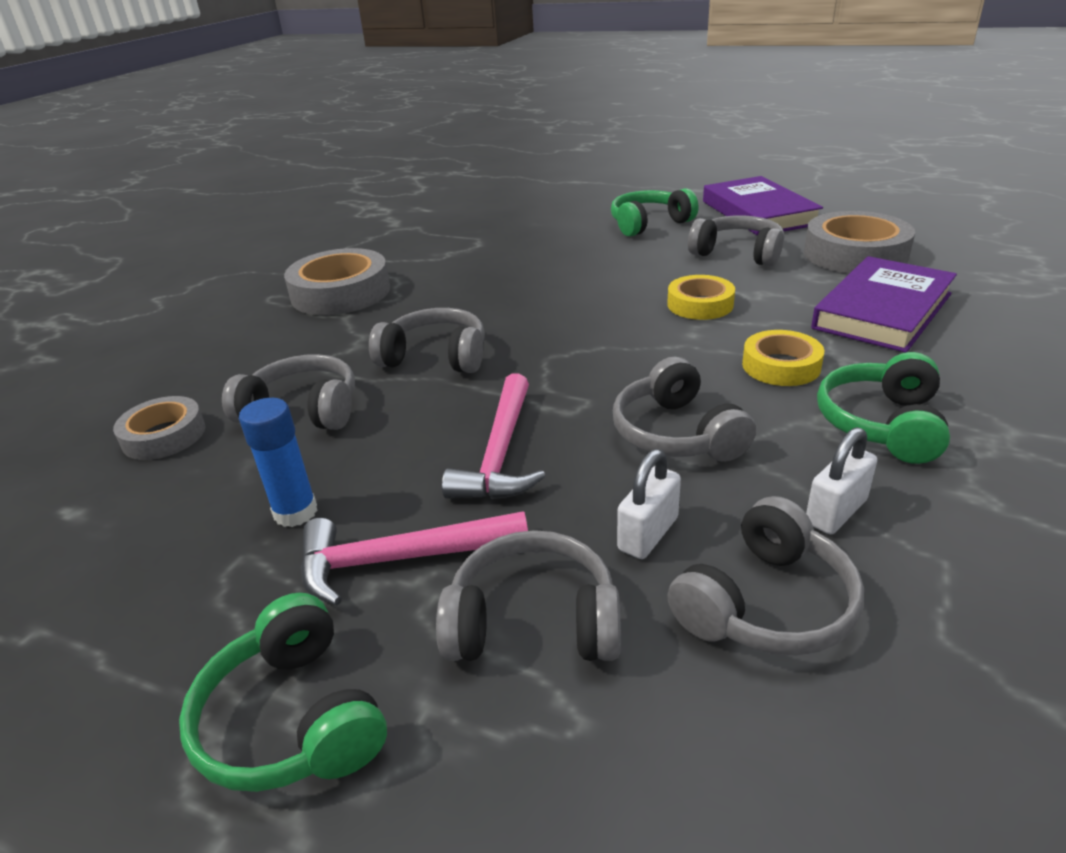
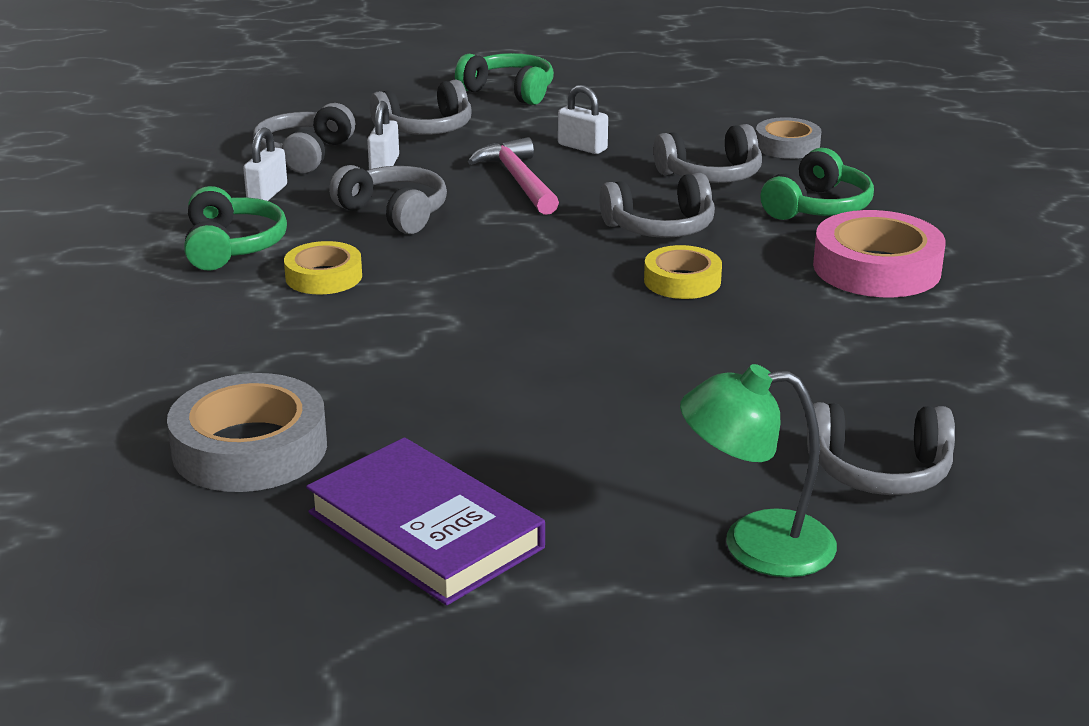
camera: 150 degrees right, 5 degrees down
(295, 512) = (617, 135): blue glue stick -> none
(341, 293) = (876, 268): grey tape -> pink tape
(365, 498) = (582, 147): none -> white padlock
(400, 560) = (523, 132): pink hammer -> none
(607, 193) = (755, 544): none -> green lamp
(649, 224) = (600, 463): green headphones -> green headphones (818, 207)
(700, 304) = (434, 327): yellow tape -> yellow tape (682, 281)
(738, 253) = (422, 419): grey headphones -> grey headphones (879, 471)
(882, 311) = (219, 356): purple book -> none

